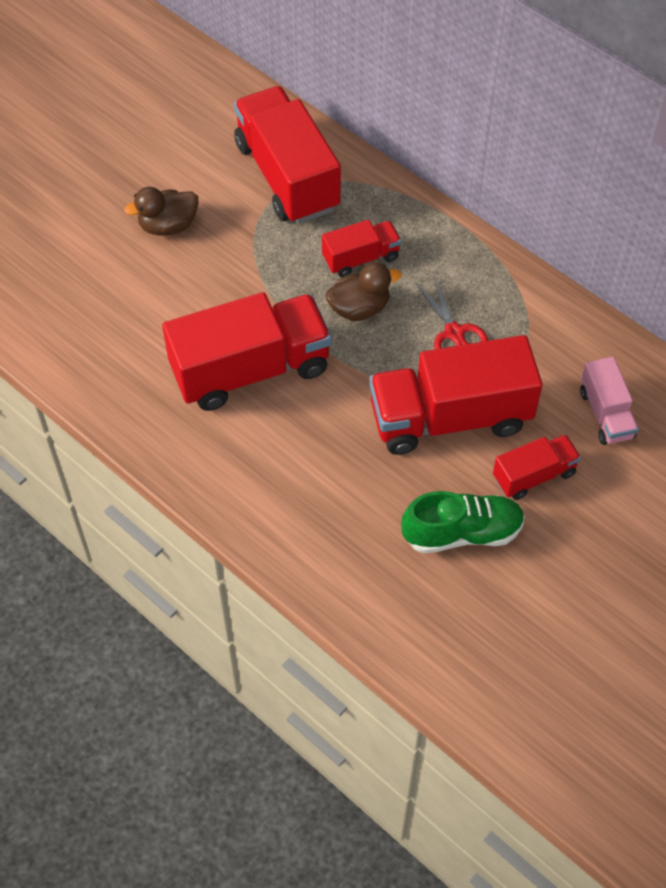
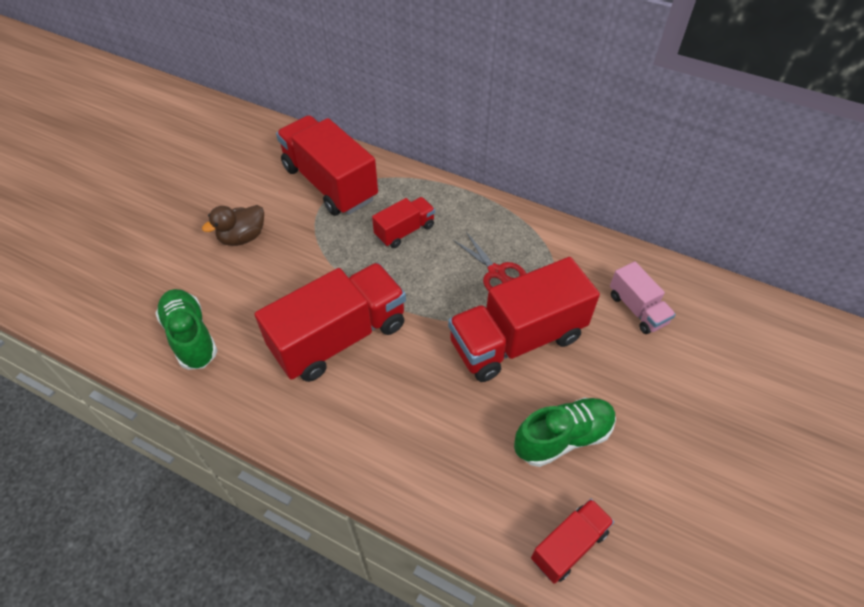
camera: 15 degrees left, 5 degrees down
(89, 332) = (191, 336): none -> green shoe
(359, 308) = (415, 269): brown duck -> none
(534, 475) = (602, 372): red truck -> red truck (569, 546)

